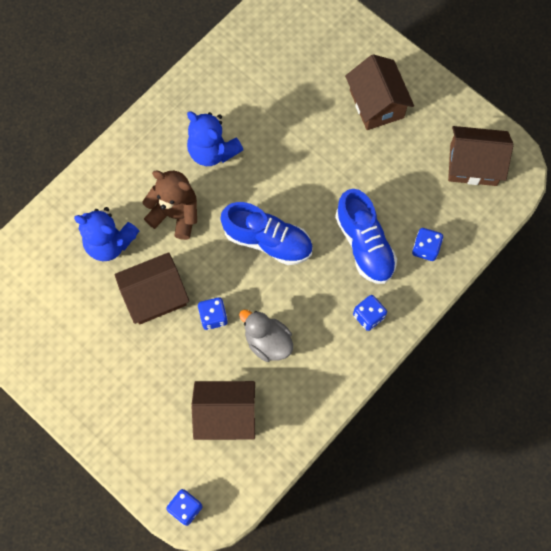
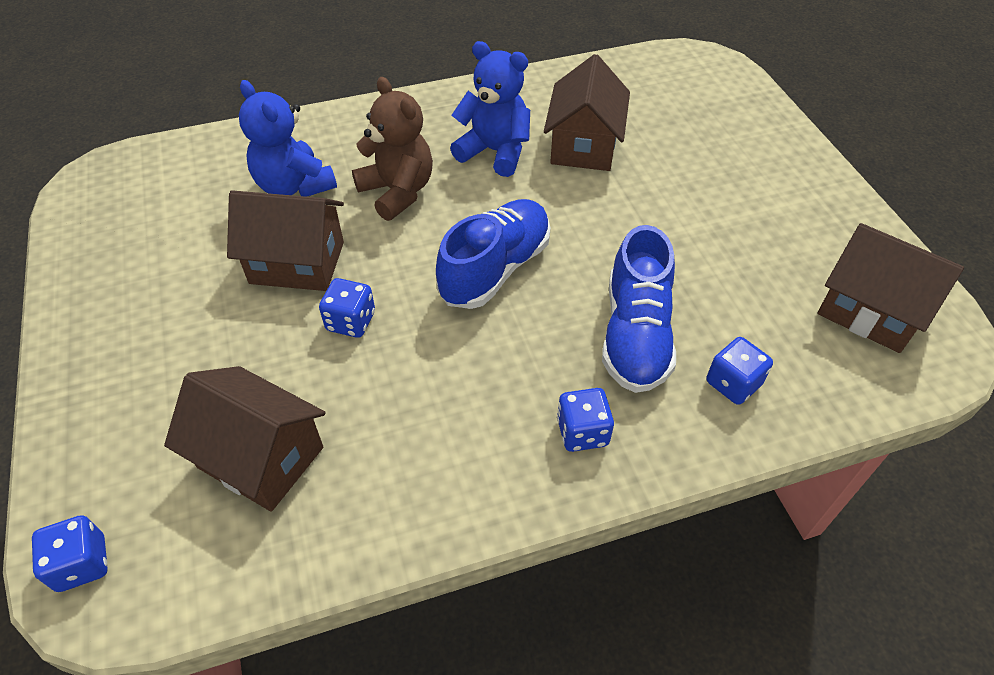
camera: 30 degrees right, 20 degrees down
(212, 151) = (495, 152): blue teddy bear -> blue teddy bear turned 135 degrees clockwise
(267, 240) = (495, 269): blue shoe -> blue shoe turned 105 degrees counterclockwise
(267, 342) = (401, 389): grey duck -> none
(376, 104) = (750, 188): brown house -> brown house (583, 145)

